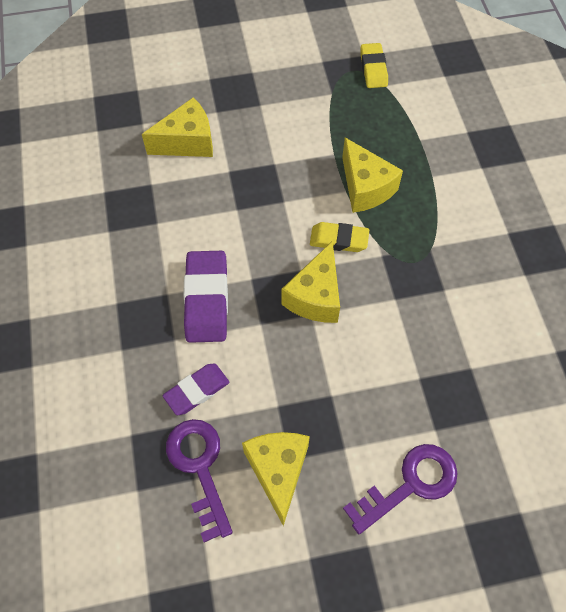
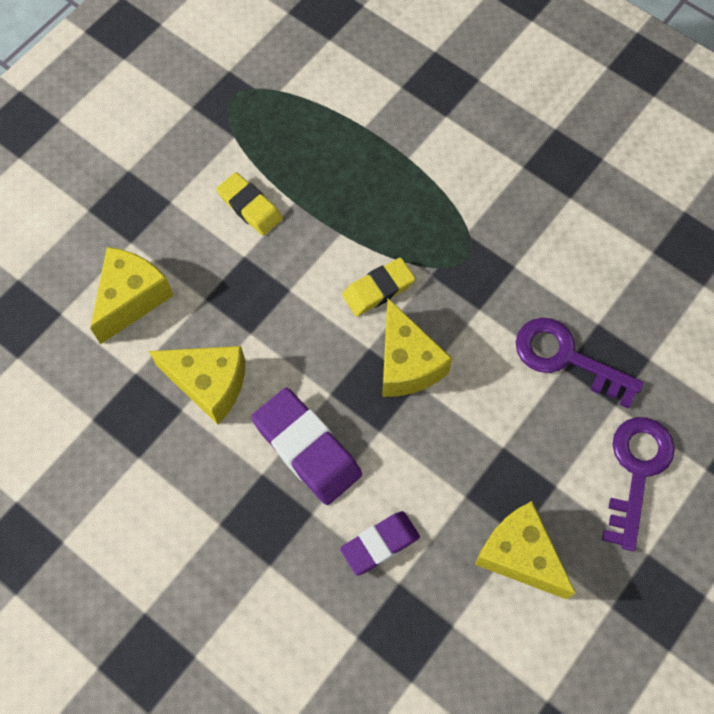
camera: 40 degrees left, 5 degrees up
(197, 390) = (380, 544): purple eraser -> purple eraser turned 45 degrees clockwise
(200, 468) = (449, 612): purple key -> purple key (567, 358)
(365, 188) = (356, 216): yellow cheese -> yellow cheese (209, 384)
(373, 69) = (252, 79): yellow eraser -> yellow eraser (250, 207)

